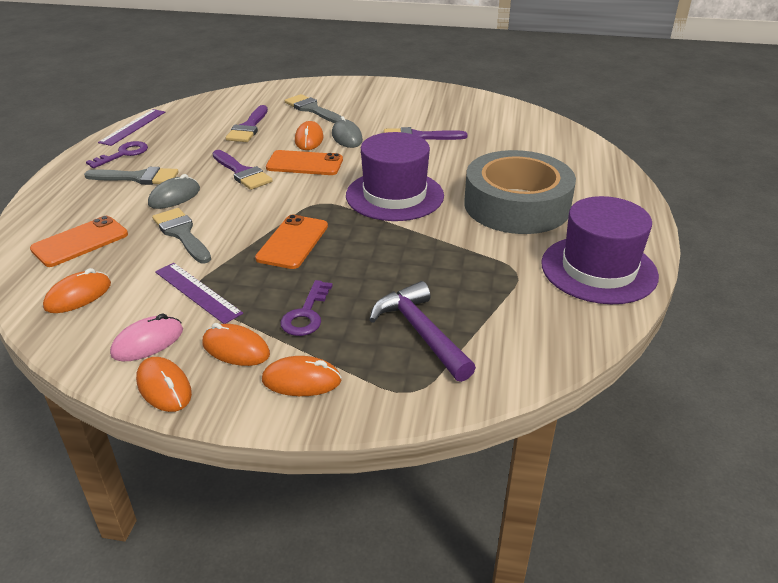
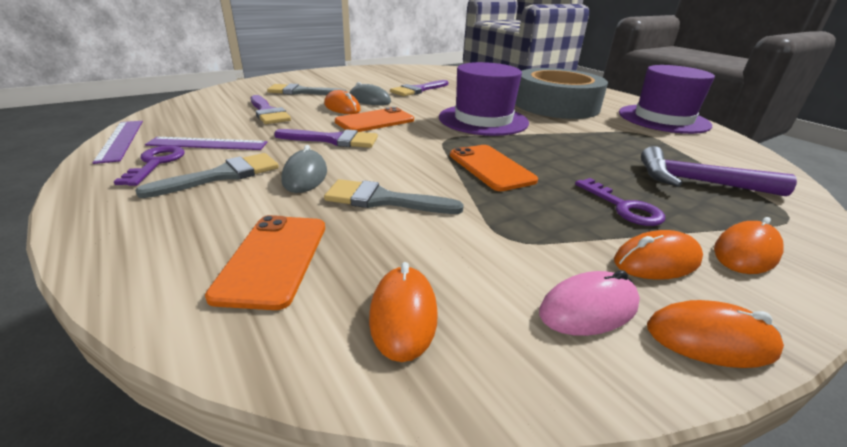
camera: 45 degrees left, 5 degrees down
(148, 342) = (588, 308): pink mouse -> pink mouse turned 60 degrees clockwise
(197, 292) = (514, 237): purple ruler -> purple ruler (207, 144)

